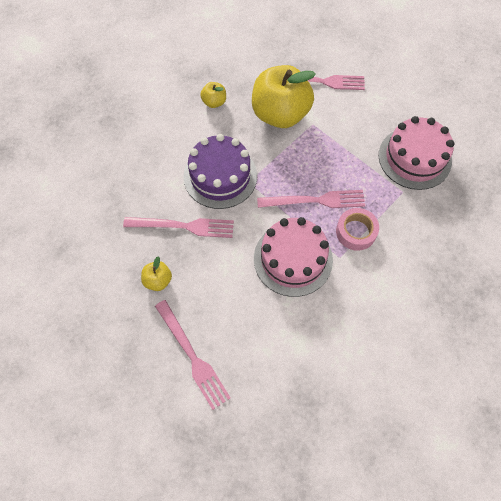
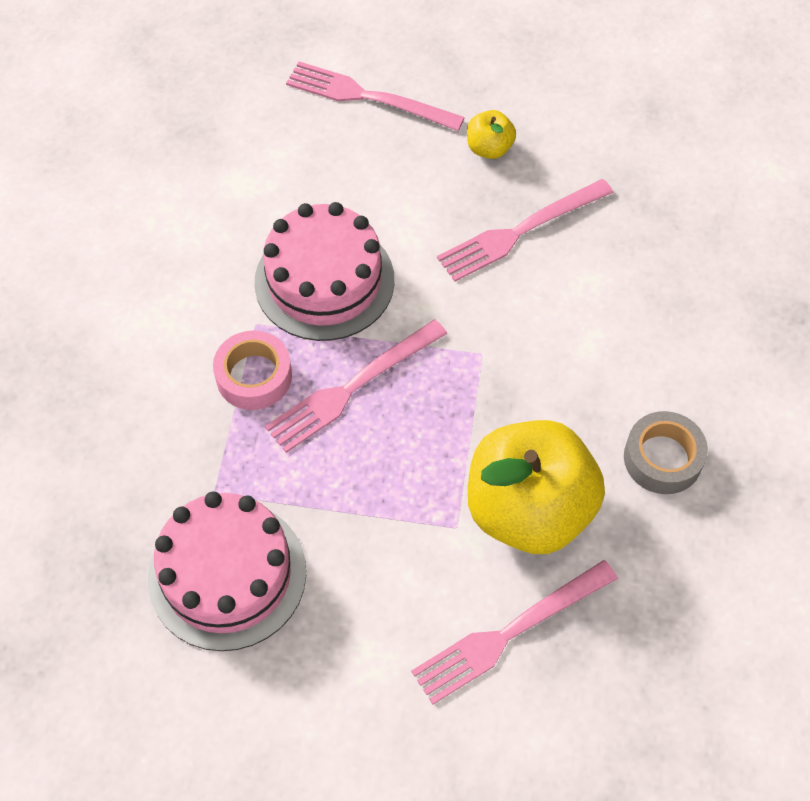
camera: 145 degrees right, 5 degrees down
(214, 102) = (662, 458): yellow apple -> grey tape
(220, 176) = (534, 335): purple cake -> none

